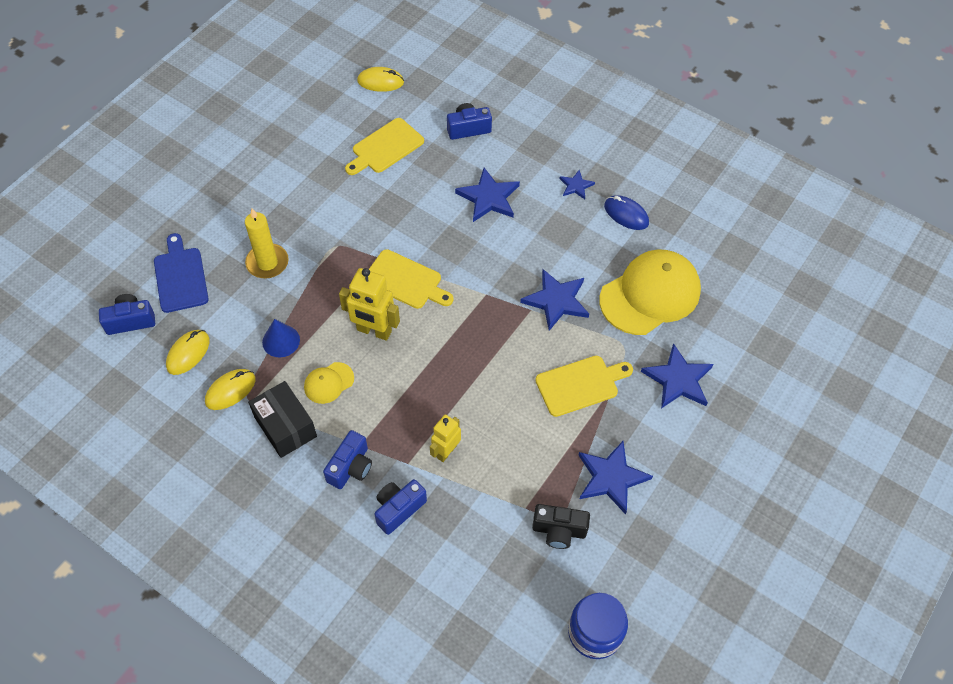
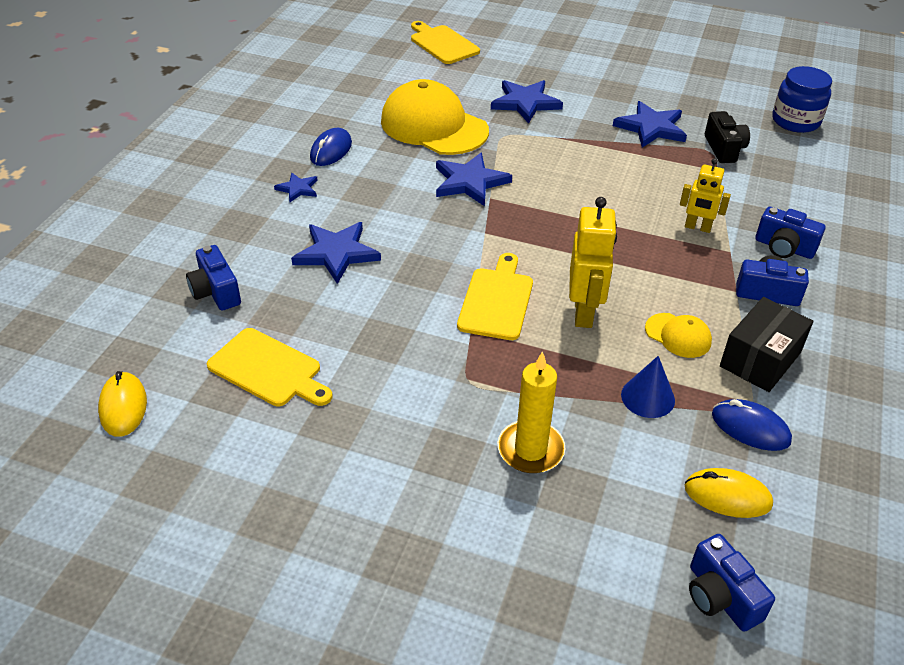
camera: 105 degrees left, 15 degrees down
(180, 277) = (606, 556): blue cutting board -> none
(230, 390) = (750, 428): yellow mouse -> blue mouse
(580, 385) = (564, 155): yellow cutting board -> yellow cutting board (442, 44)

